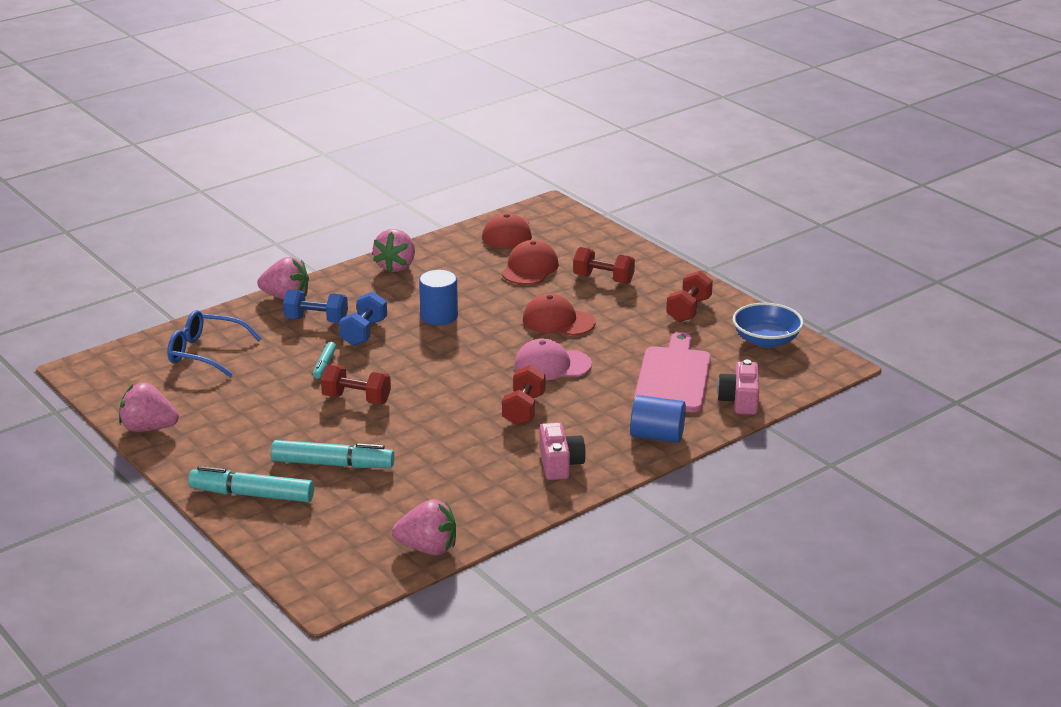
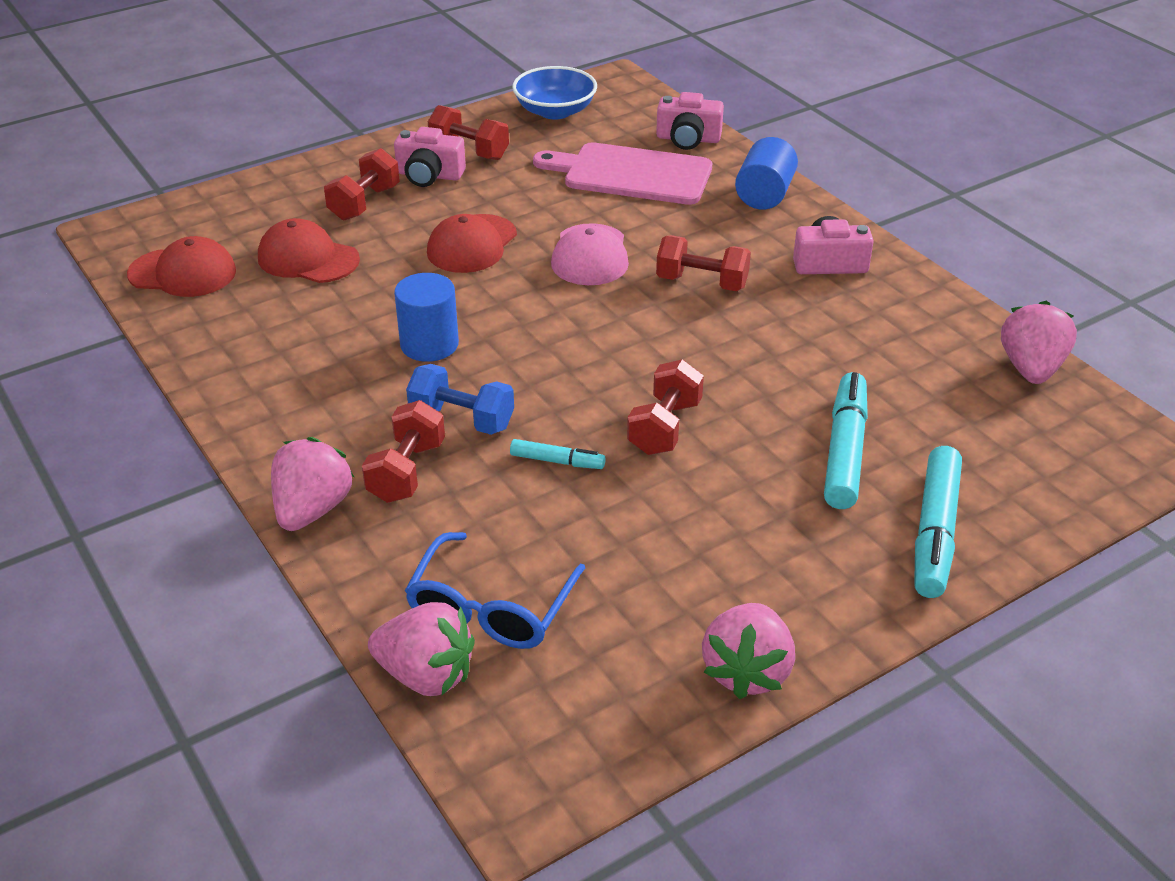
camera: 85 degrees left, 10 degrees up
(316, 320) = (407, 472): blue dumbbell -> red dumbbell
(396, 266) = (247, 383): pink strawberry -> pink strawberry (426, 675)
(648, 298) = (429, 175): none -> pink camera

